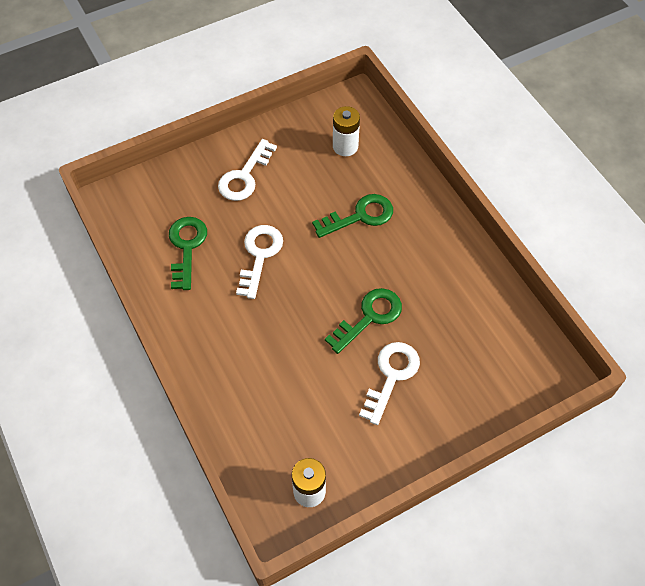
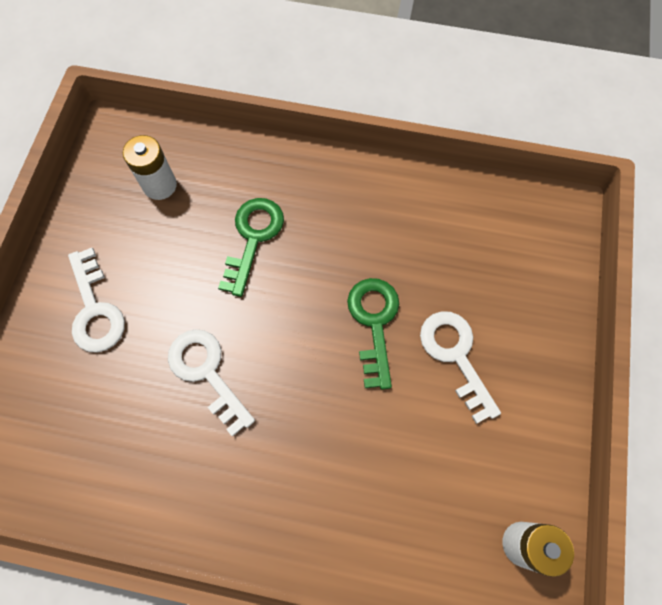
camera: 50 degrees left, 10 degrees up
(186, 247) = (123, 443): green key -> none

